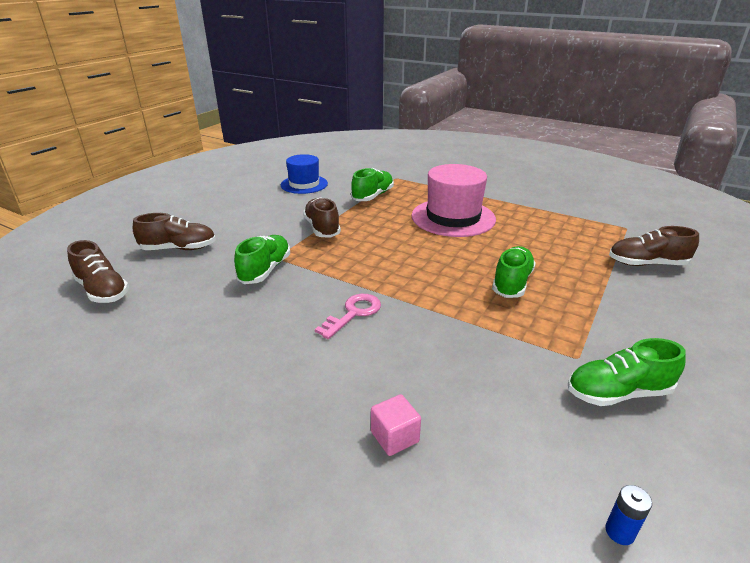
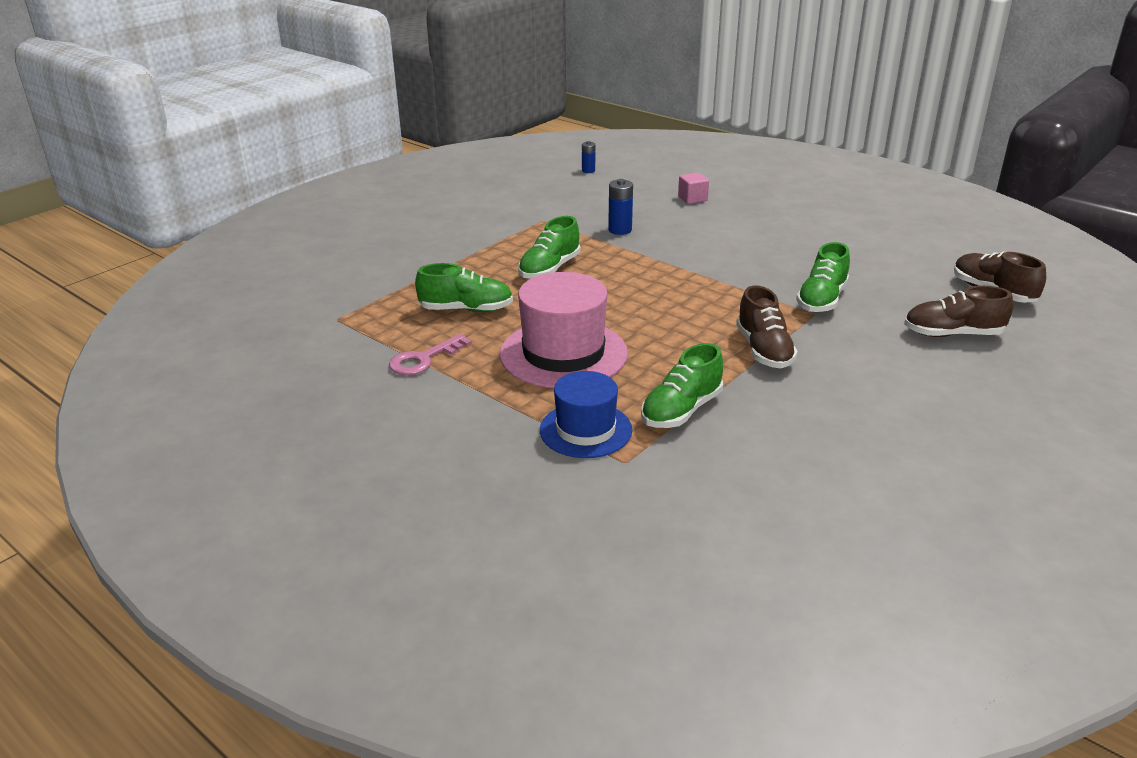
camera: 170 degrees left, 0 degrees up
(304, 184) = (819, 457): blue hat -> blue hat (585, 430)
(353, 313) = (718, 256): pink key -> pink key (424, 359)
(473, 347) = (620, 230): none -> blue battery
(618, 392) = (534, 205): green shoe -> green shoe (466, 309)
(647, 264) = (384, 276): brown shoe -> none

